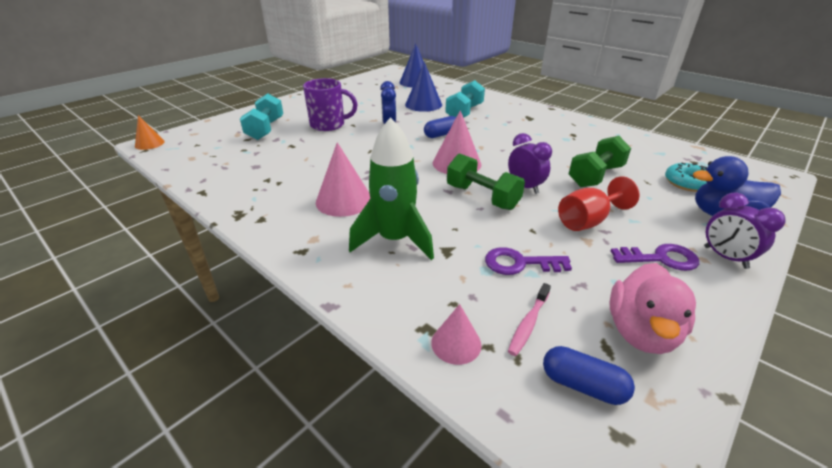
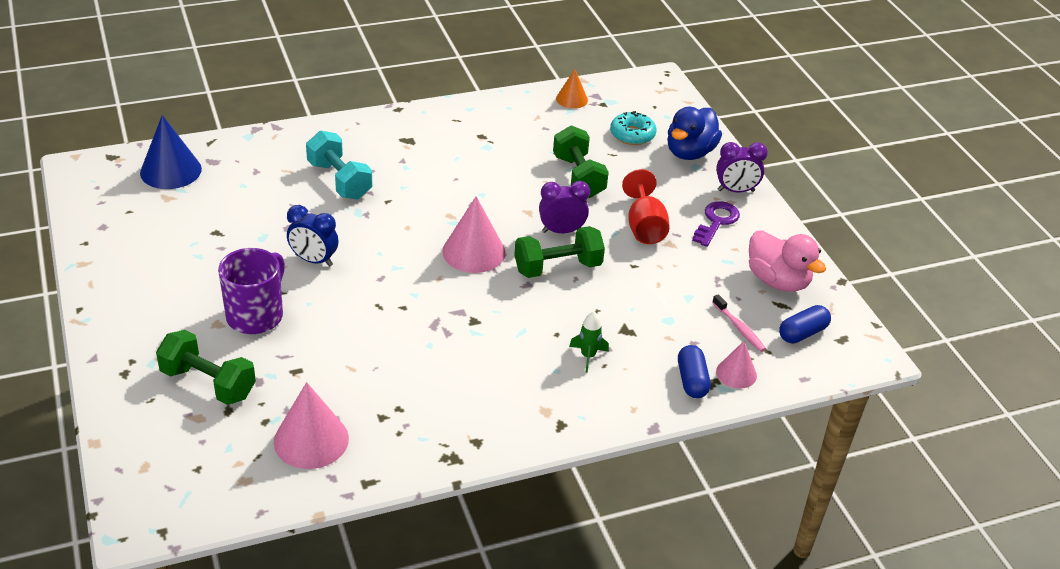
camera: 65 degrees left, 5 degrees up
(149, 144) = (140, 524): orange cone -> orange cone (571, 99)
(265, 129) = (208, 383): turquoise dumbbell -> green dumbbell
(344, 200) = (487, 367): pink cone -> pink cone (311, 440)
(395, 240) = (588, 356): green rocket -> green rocket, size x0.45
(423, 104) = (273, 202): blue cone -> none
(441, 135) = (389, 230): blue capsule -> blue capsule (692, 380)
(519, 263) = (672, 297): purple key -> none

